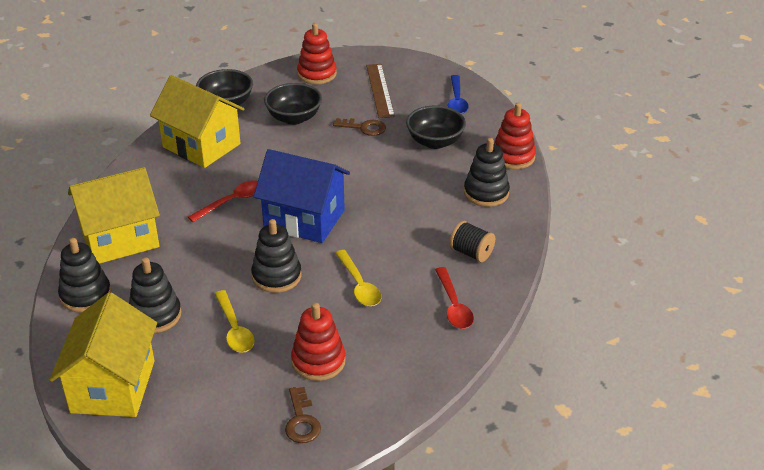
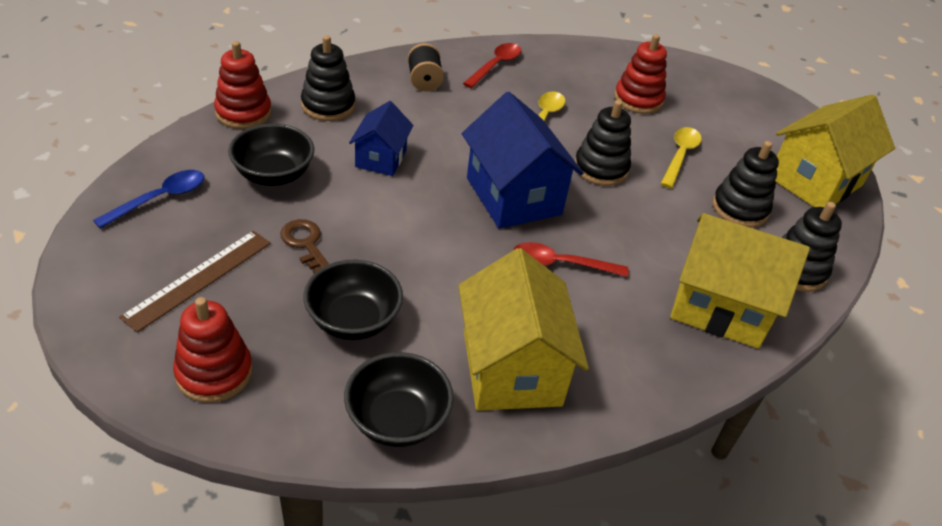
camera: 140 degrees left, 5 degrees up
(301, 421) = (688, 81): brown key -> none
(404, 186) = (381, 158): none -> blue house

